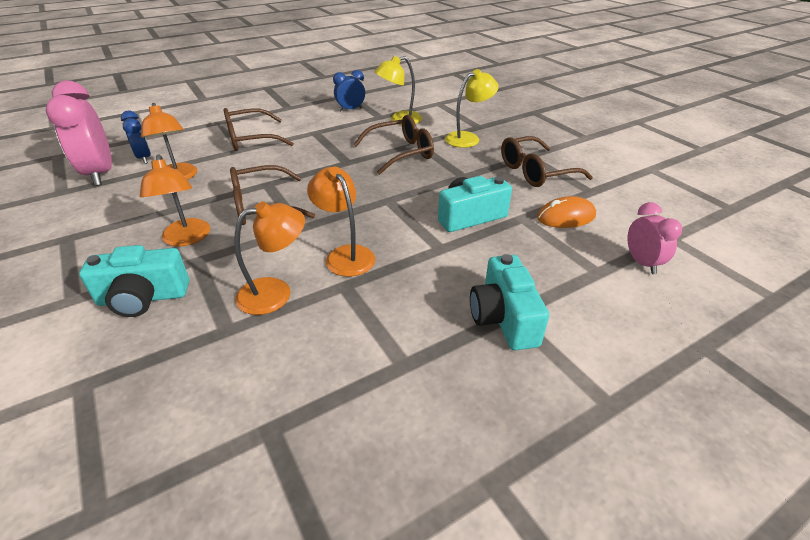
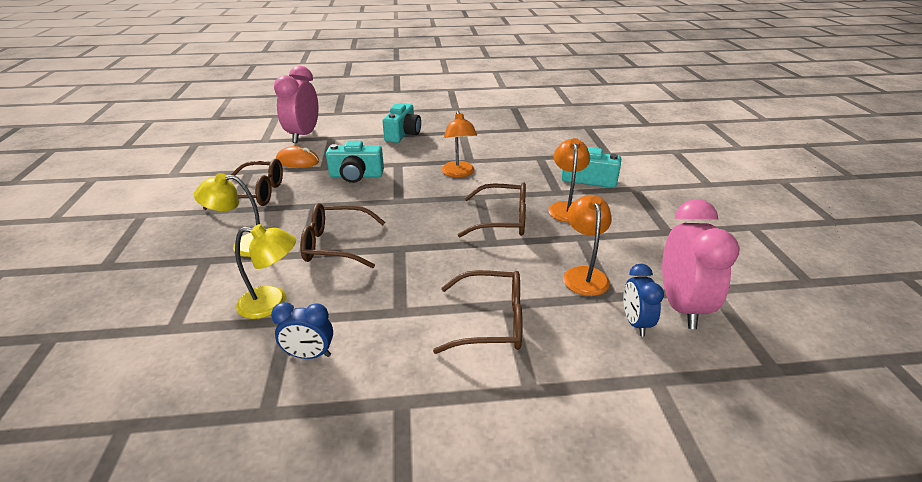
camera: 155 degrees left, 5 degrees down
(275, 293) = (509, 165): orange lamp -> none
(642, 263) = (303, 135): pink clock -> pink clock, size x1.81

